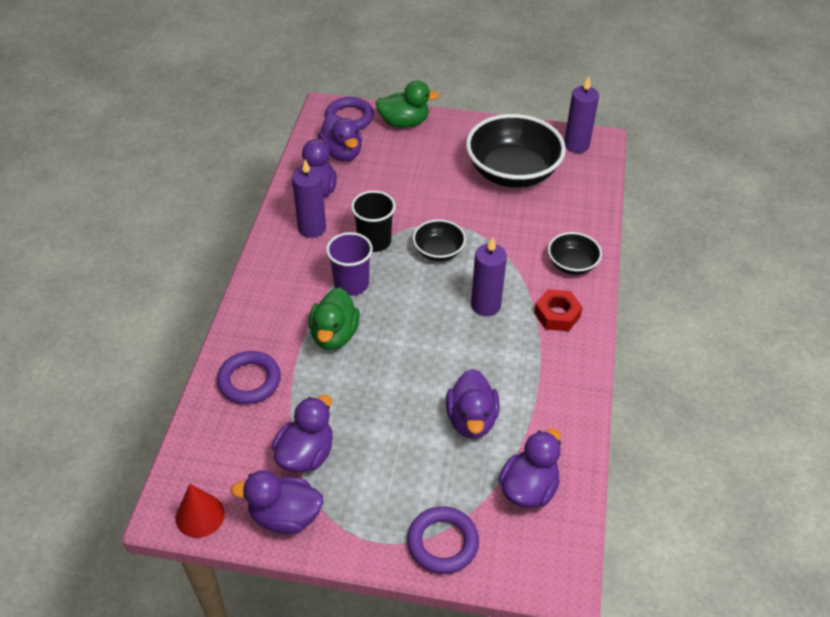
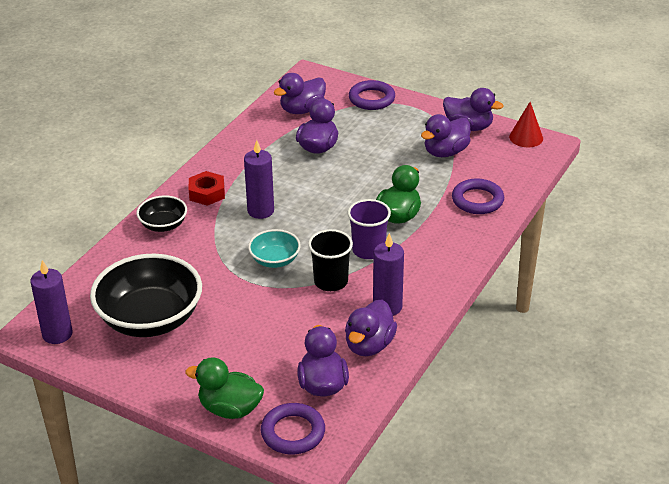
camera: 160 degrees left, 10 degrees down
(438, 251) = (275, 260): black bowl -> turquoise bowl

